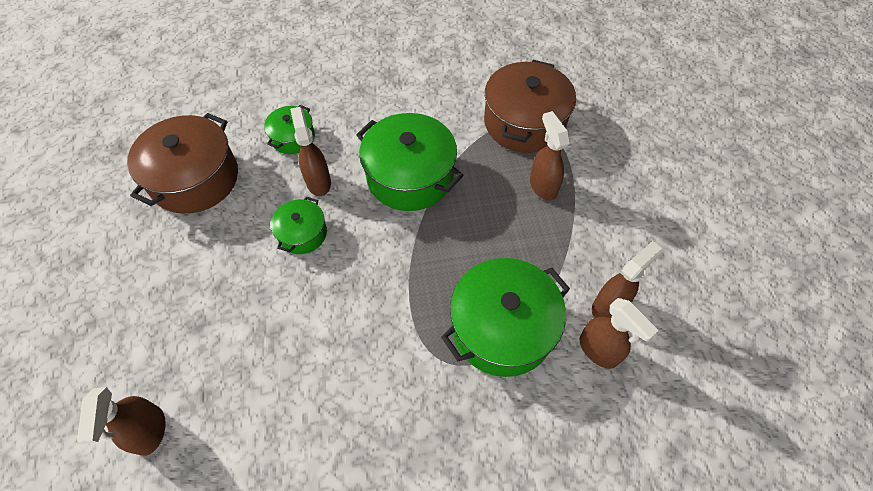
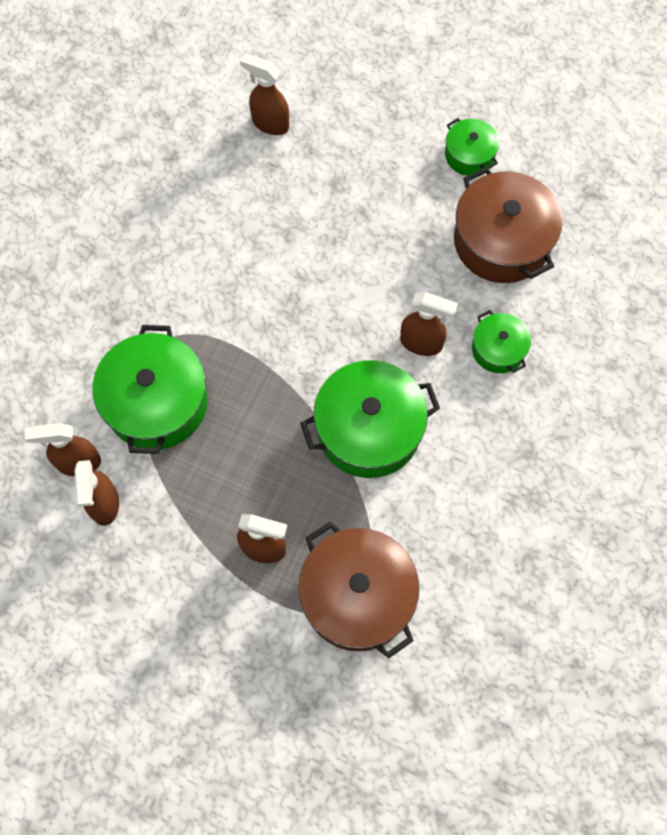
camera: 125 degrees right, 10 degrees up
(302, 233) = (370, 300): green pot -> green pot (469, 155)

